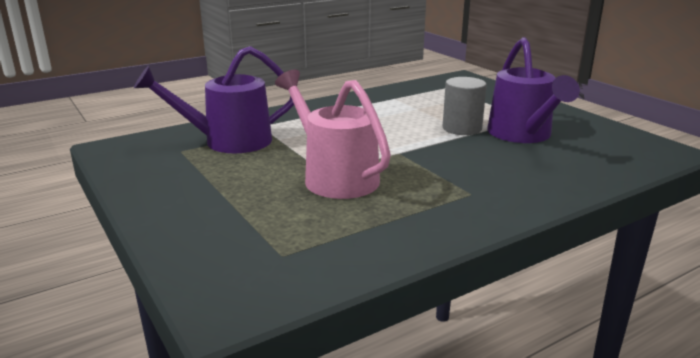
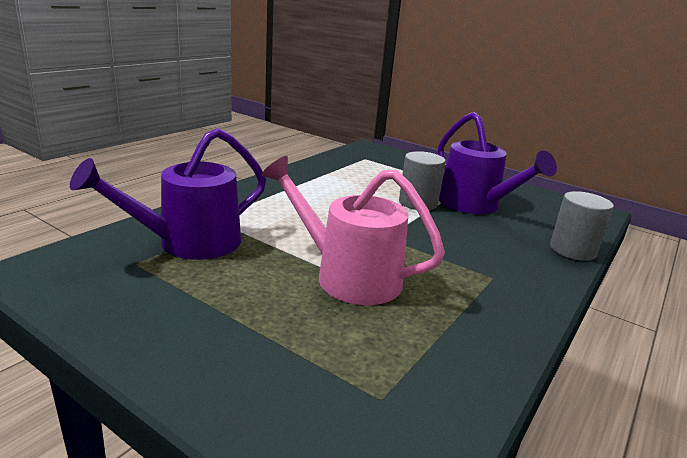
camera: 25 degrees left, 0 degrees up
(591, 182) = (573, 250): none -> grey cylinder

